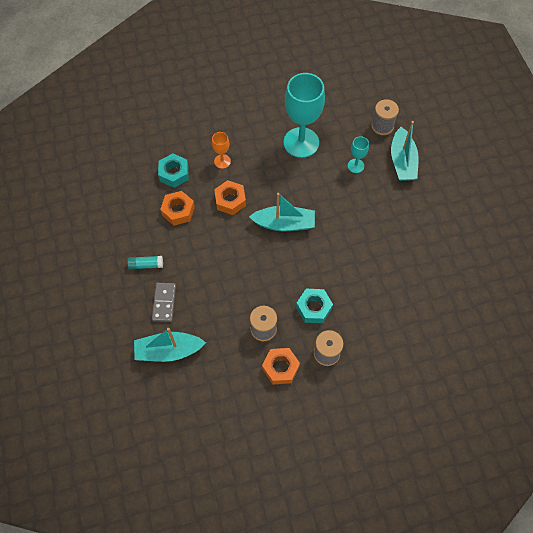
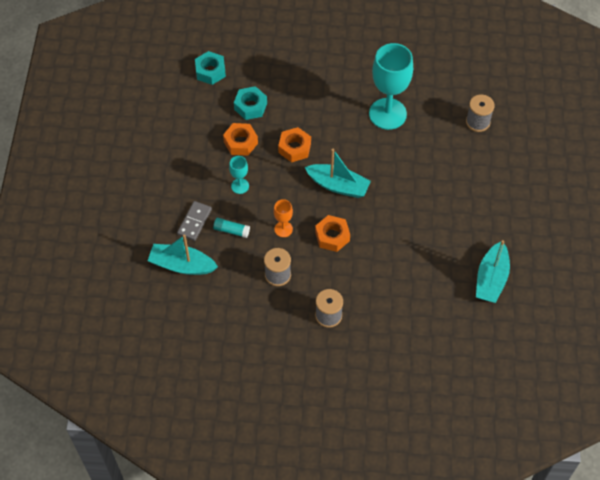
camera: 20 degrees right, 5 degrees down
(146, 265) = (191, 182): turquoise glue stick -> turquoise glue stick (231, 230)
(222, 161) = (302, 109): orange goblet -> orange goblet (283, 229)
(280, 368) = (279, 314): orange nut -> orange nut (332, 236)
(313, 308) = (333, 271): turquoise nut -> turquoise nut (210, 71)
(355, 166) = (433, 152): turquoise goblet -> turquoise goblet (240, 186)
(402, 161) = (483, 162): turquoise boat -> turquoise boat (491, 279)

